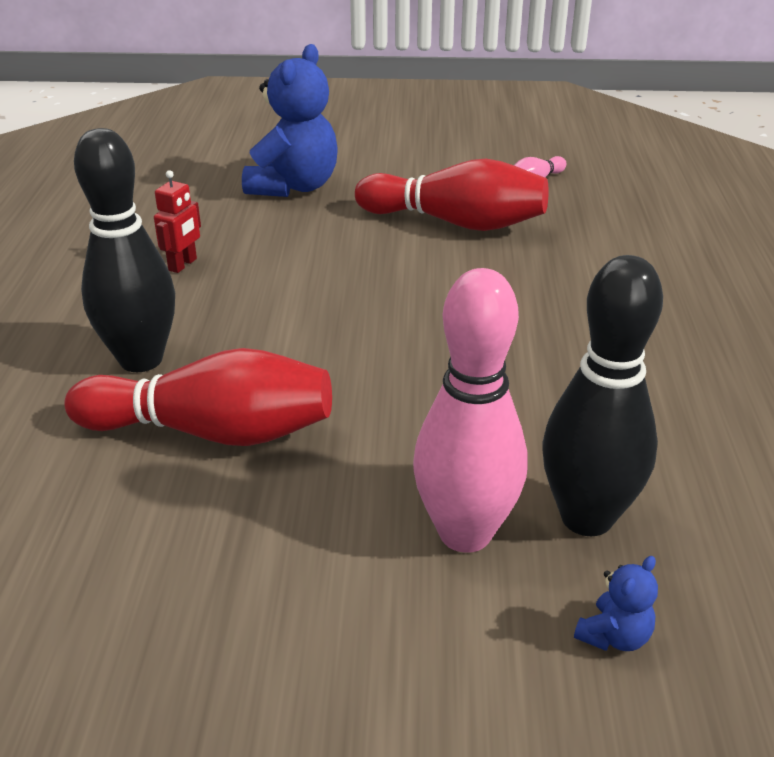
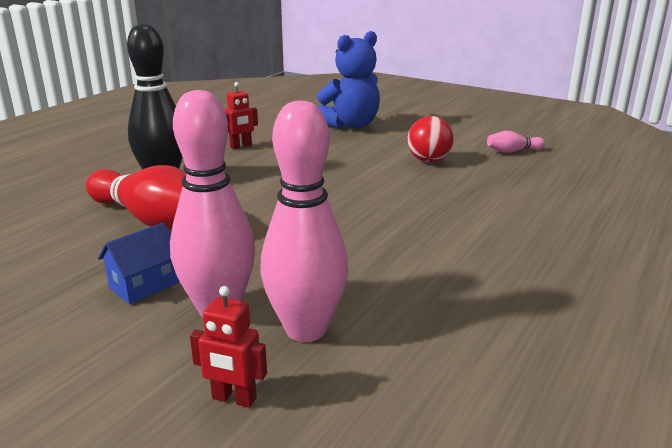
camera: 30 degrees right, 10 degrees down
(333, 537) = (144, 285): none -> blue house
(456, 223) = (428, 160): red bowling pin -> red ball
(586, 517) = (306, 329): black bowling pin -> pink bowling pin
(614, 636) = (234, 399): blue teddy bear -> red robot

